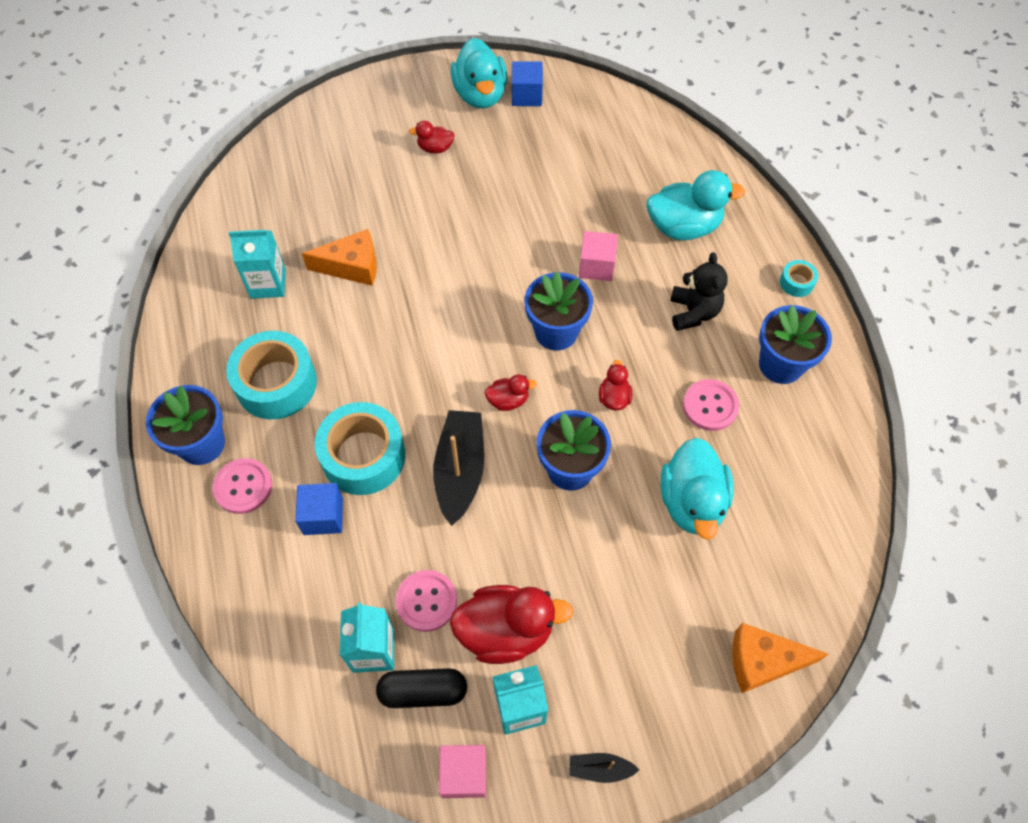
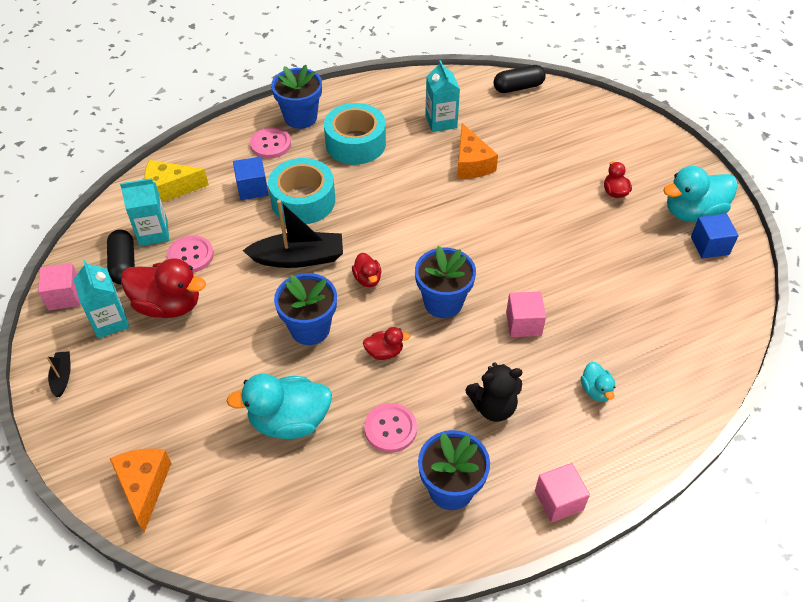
camera: 80 degrees right, 10 degrees down
(235, 194) = (518, 87): none -> black capsule
(292, 626) = (170, 189): none -> yellow cheese
(506, 631) = (168, 305): red duck -> red duck turned 60 degrees counterclockwise
(683, 227) = (596, 390): turquoise duck -> turquoise duck, size x0.50
(796, 282) = (558, 500): turquoise tape -> pink cube

